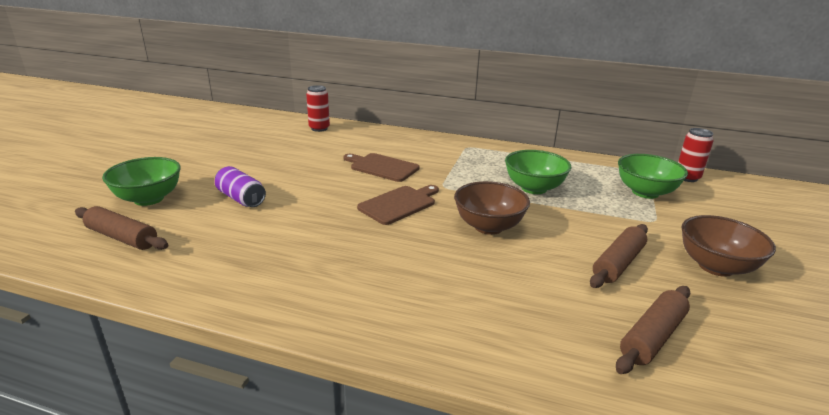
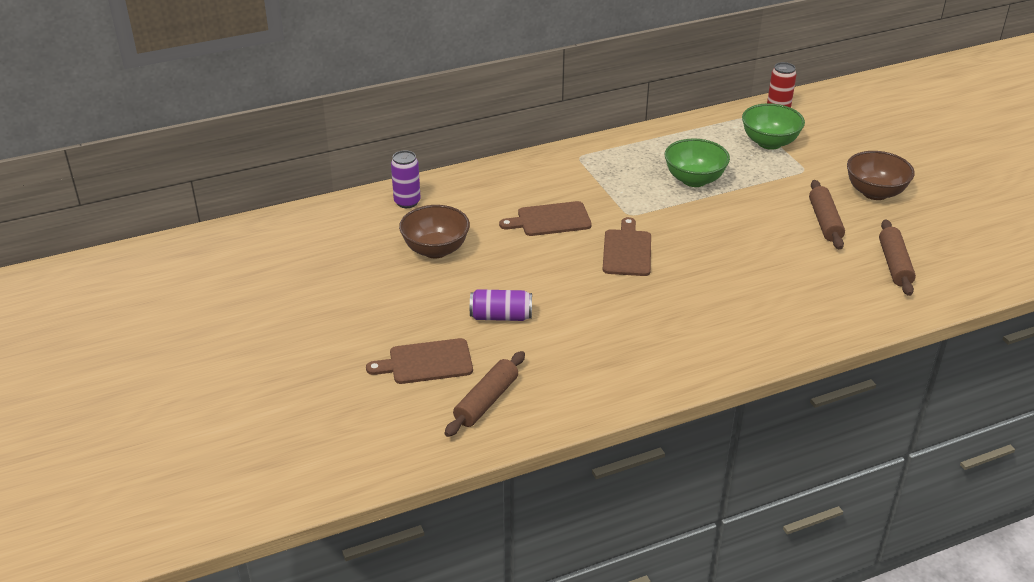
camera: 40 degrees left, 10 degrees up
(122, 237) = (486, 401): brown rolling pin -> brown rolling pin turned 45 degrees counterclockwise
(149, 199) = (426, 362): green bowl -> brown cutting board
(319, 128) = (407, 202): red can -> purple can
(488, 227) = (715, 236): brown bowl -> brown bowl (435, 250)

